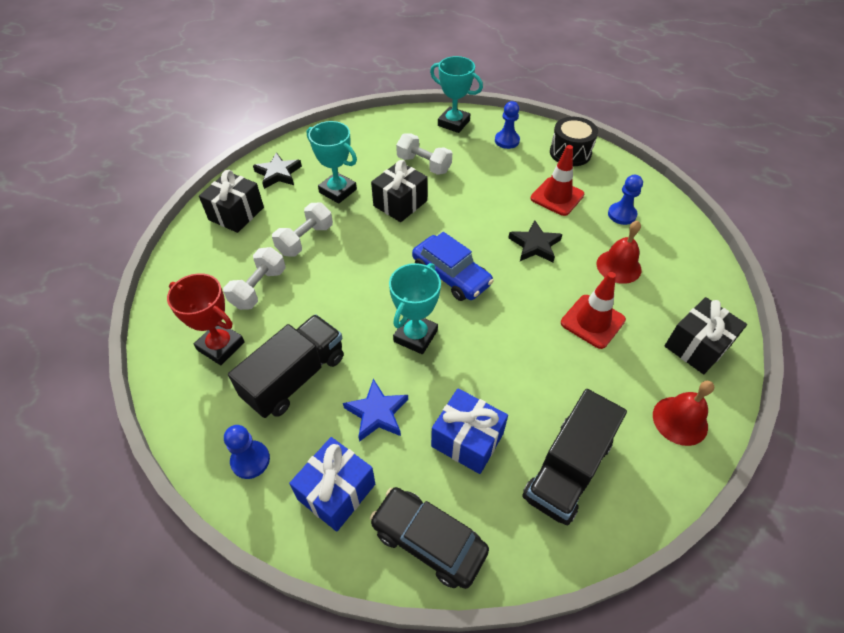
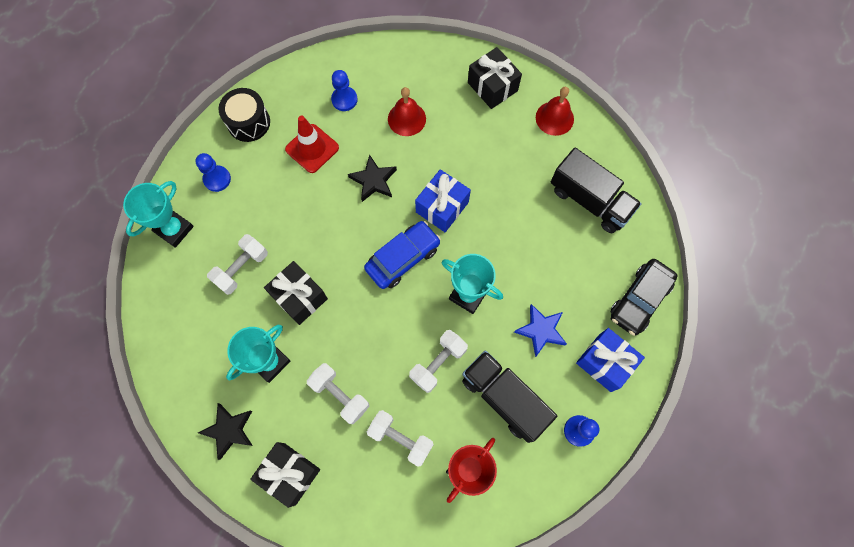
camera: 85 degrees left, 20 degrees up
(336, 313) = (438, 363): none -> white dumbbell
(467, 440) = (566, 265): blue gift -> blue gift (442, 207)
(592, 321) = (463, 153): red traffic cone -> none

